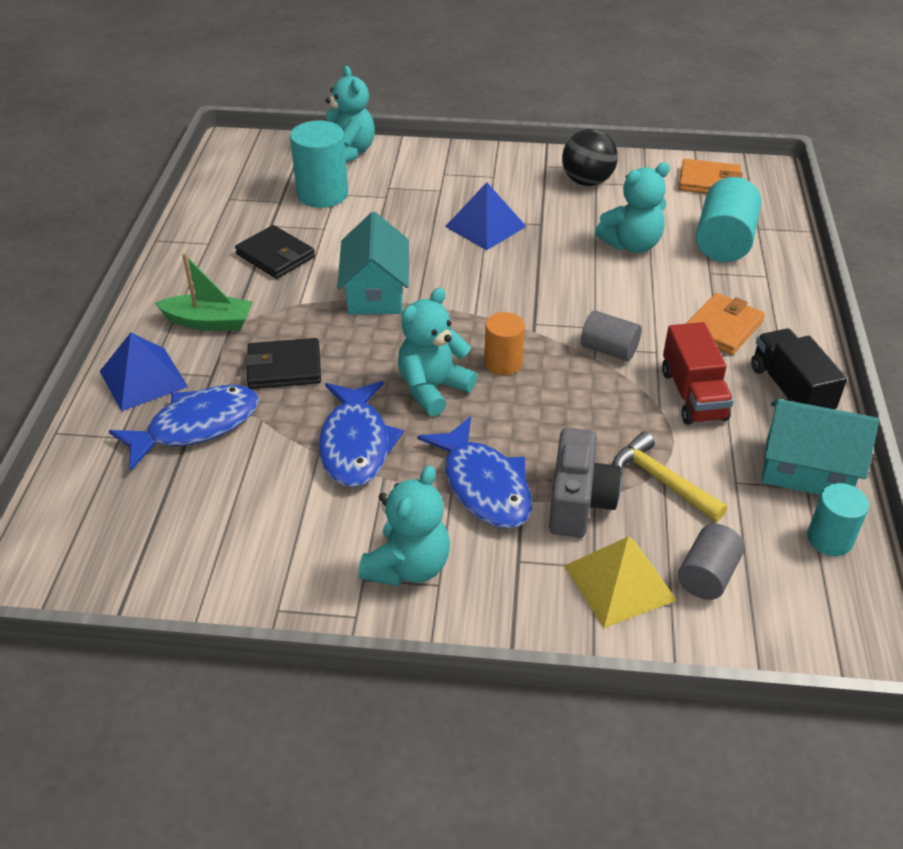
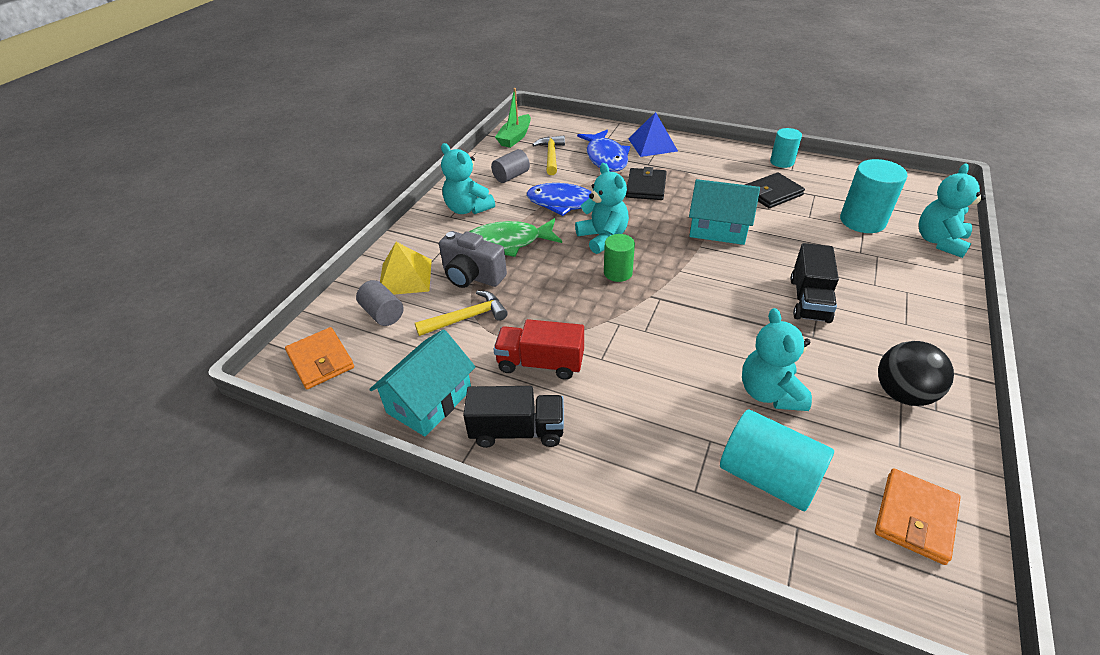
camera: 110 degrees right, 0 degrees up
(198, 500) = (551, 156): none -> yellow hammer
(209, 322) = (699, 165): green boat -> green boat (515, 137)
(348, 152) = (939, 241): turquoise teddy bear -> turquoise teddy bear turned 120 degrees clockwise
(484, 485) = (508, 243): blue fish -> green fish
(485, 226) = (809, 300): blue pyramid -> black truck
(503, 363) = (618, 273): orange cylinder -> green cylinder
(609, 350) = (613, 331): grey cylinder -> grey cylinder (511, 176)
(723, 328) = (618, 416): orange wallet -> orange wallet (320, 360)
(829, 539) = (364, 385): turquoise cylinder -> turquoise cylinder (782, 162)

